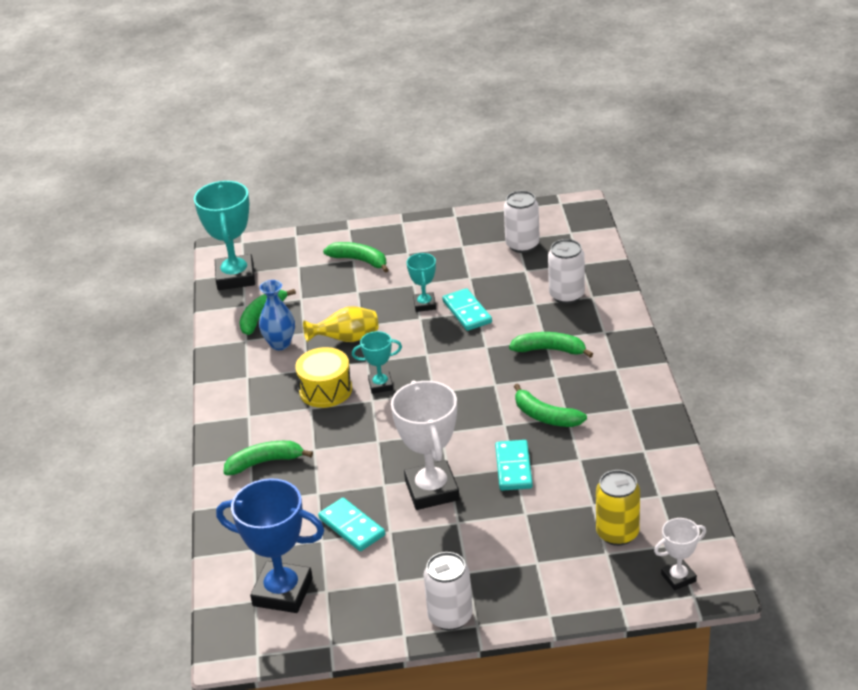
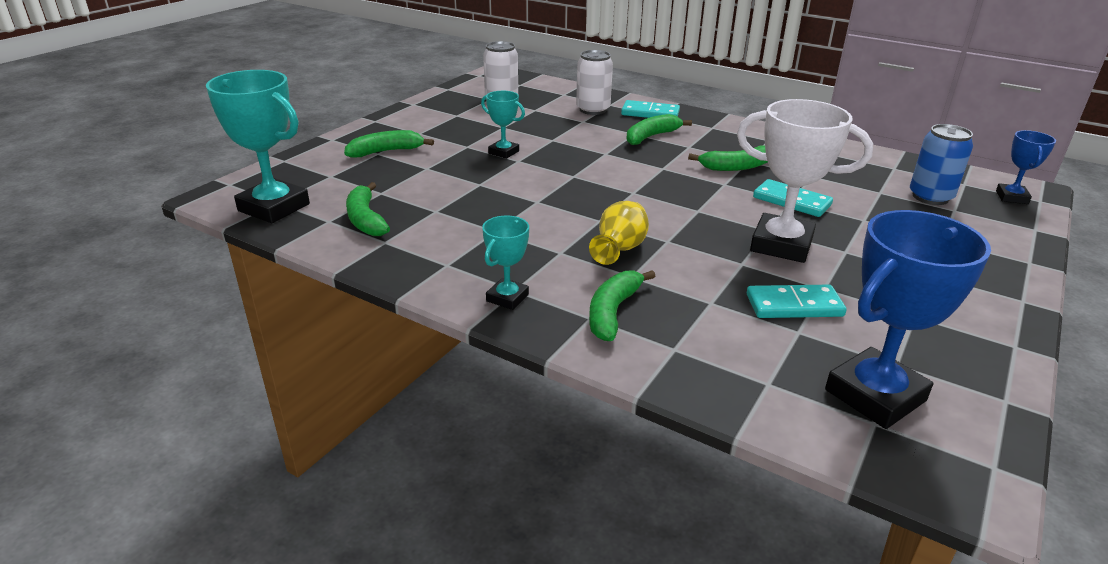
camera: 55 degrees left, 5 degrees down
(280, 344) = (428, 228): blue vase -> none
(325, 390) = (545, 234): yellow drum -> none
(346, 339) = (486, 197): yellow vase -> yellow vase (619, 250)
(380, 385) = (583, 208): turquoise trophy -> turquoise trophy (507, 298)
(450, 616) = (999, 309): white can -> none
(467, 312) = (546, 143): turquoise domino -> turquoise domino (650, 113)
(617, 533) = (930, 197): yellow can -> blue can
(678, 577) = (1011, 197): white trophy -> blue trophy

